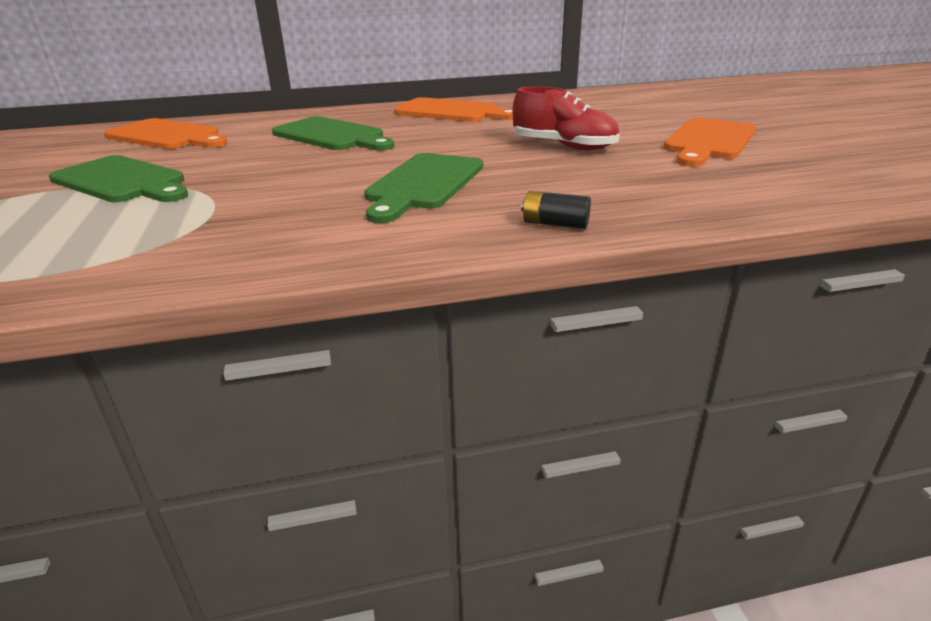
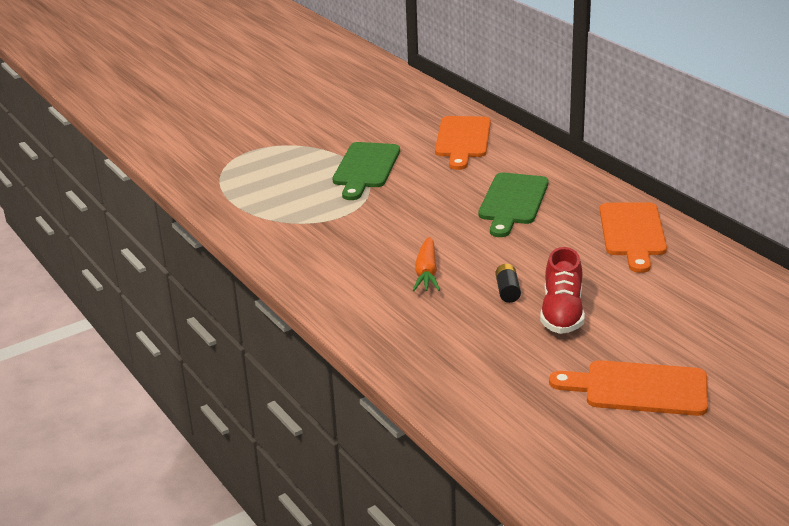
camera: 70 degrees right, 0 degrees up
(423, 184) = (426, 273): green cutting board -> orange carrot
(555, 224) = (383, 339): black battery -> black battery (507, 291)

